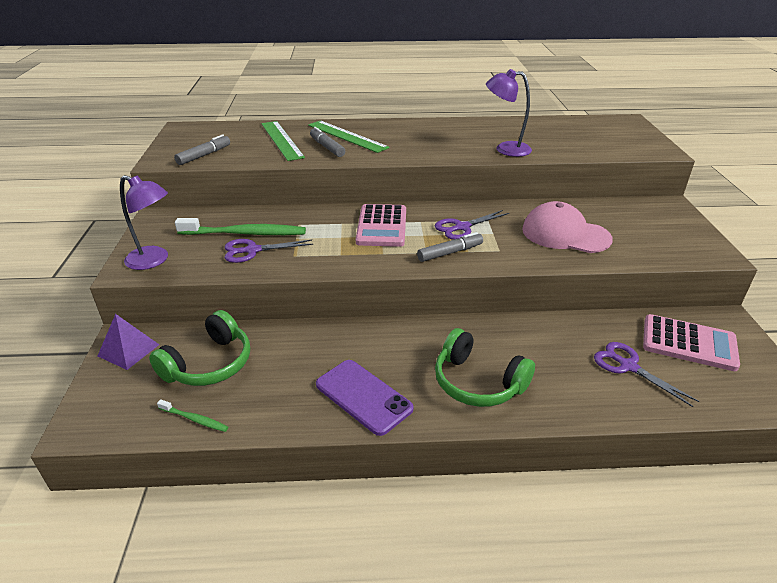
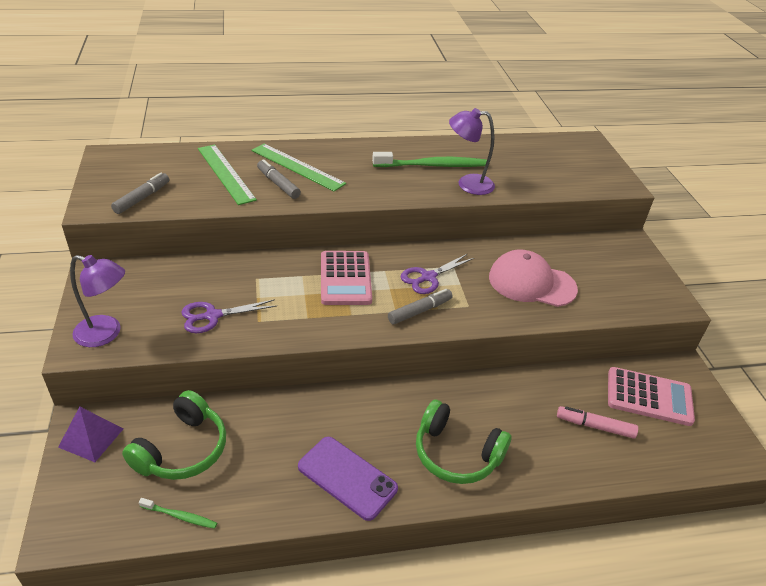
camera: 10 degrees left, 5 degrees up
(245, 233) = (200, 293): green toothbrush -> green toothbrush (432, 165)
(628, 366) = (595, 426): purple scissors -> pink marker

